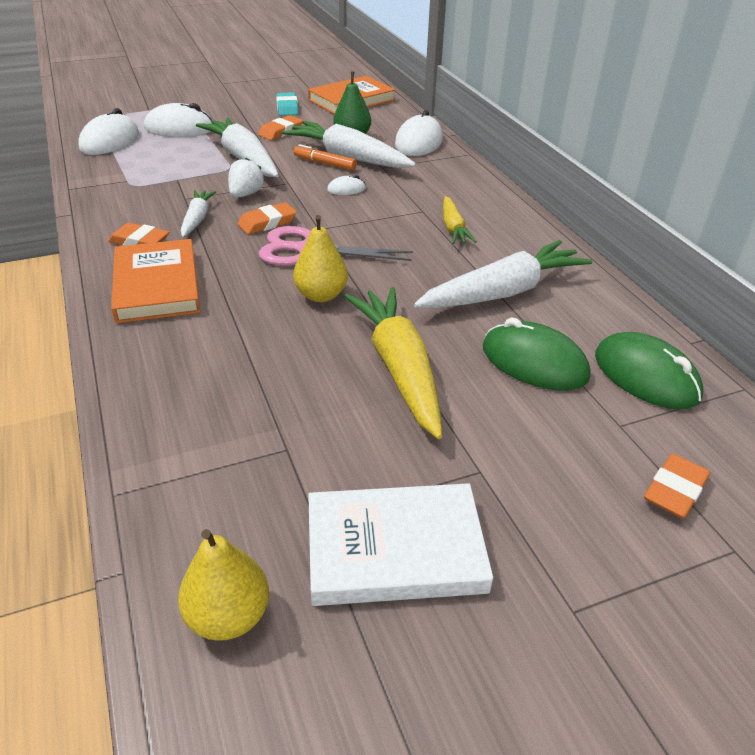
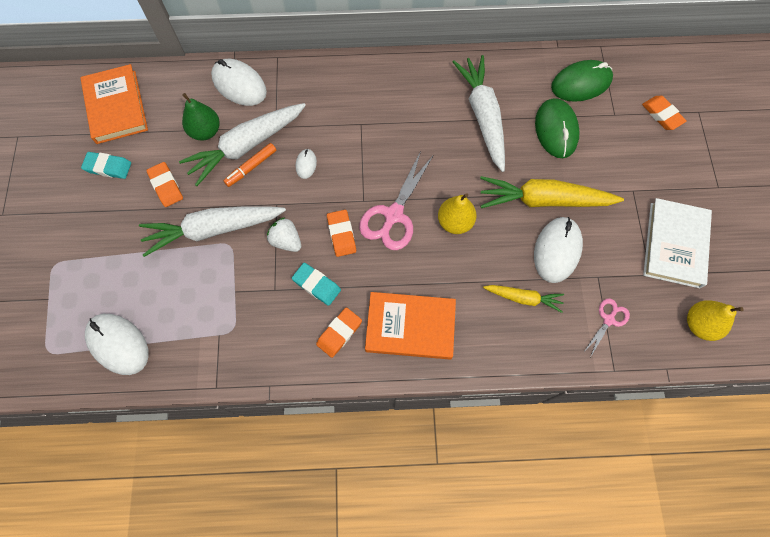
camera: 70 degrees left, 30 degrees up
(179, 128) = (115, 274): white mouse -> white mouse (557, 250)
(197, 219) = (317, 285): white carrot -> turquoise eraser
(208, 473) = (608, 320): none -> pink scissors
(453, 228) = (393, 113): yellow carrot -> yellow carrot (523, 298)
(534, 362) = (556, 130): green mouse -> green mouse turned 60 degrees counterclockwise

